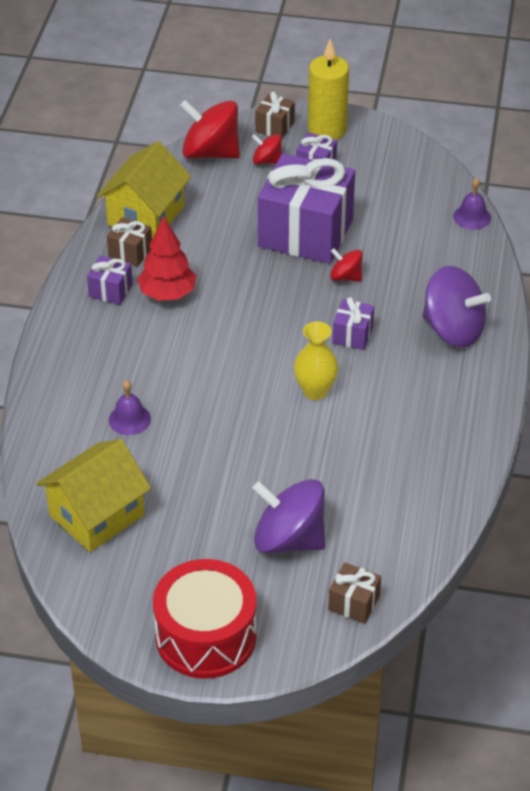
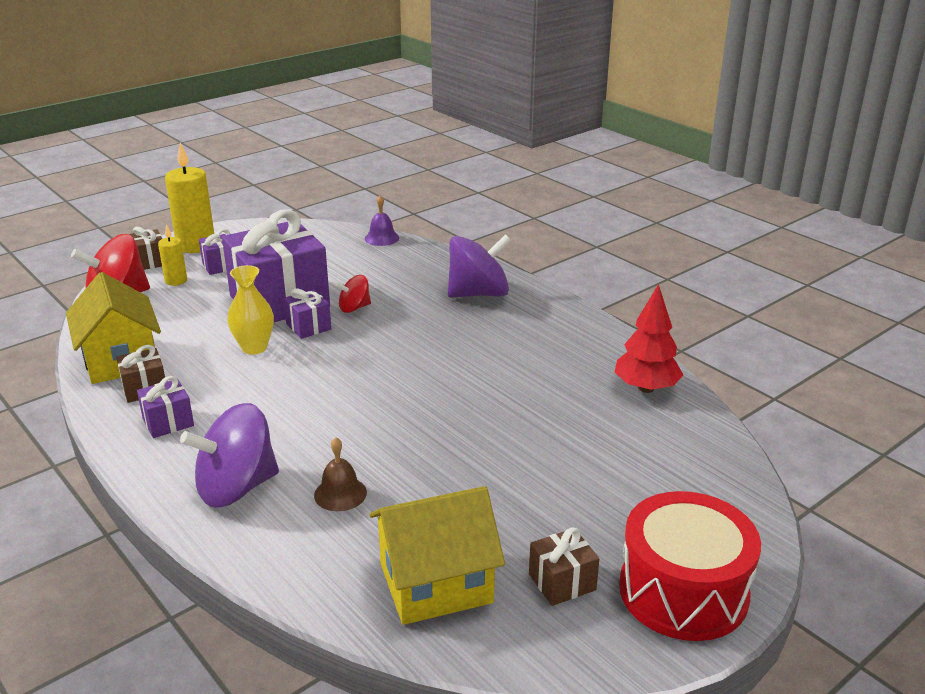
camera: 50 degrees left, 15 degrees down
(96, 515) = (436, 583): yellow house -> yellow house turned 75 degrees clockwise
(129, 419) = (340, 493): purple bell -> brown bell
(167, 294) = (227, 394): red tree -> red tree (646, 388)
(267, 161) = (176, 281): red spinning top -> yellow candle
(289, 539) = (609, 476): purple spinning top -> purple spinning top (236, 487)
(315, 391) = (453, 378): yellow vase -> yellow vase (254, 348)
(352, 335) = (419, 334): purple gift -> purple gift (308, 326)
(354, 603) = (724, 478): brown gift -> brown gift (562, 582)

